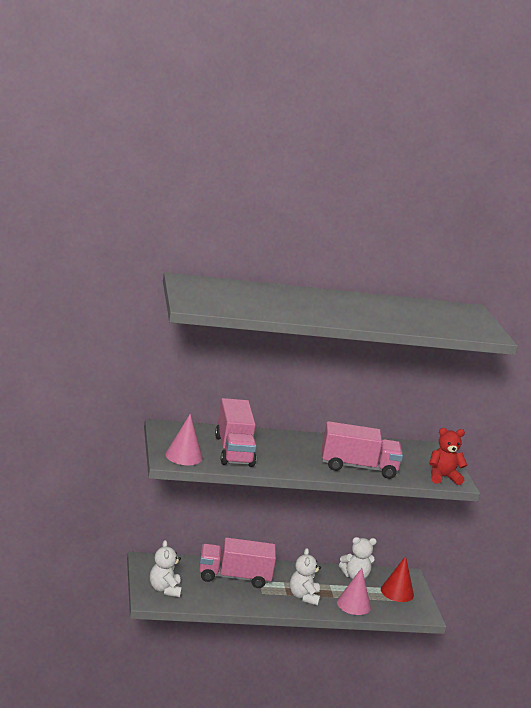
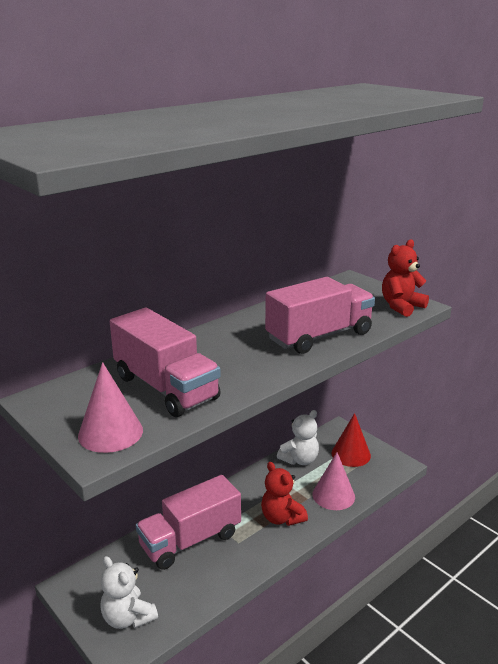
camera: 30 degrees left, 5 degrees up
(303, 596) = (281, 518): white teddy bear -> red teddy bear

